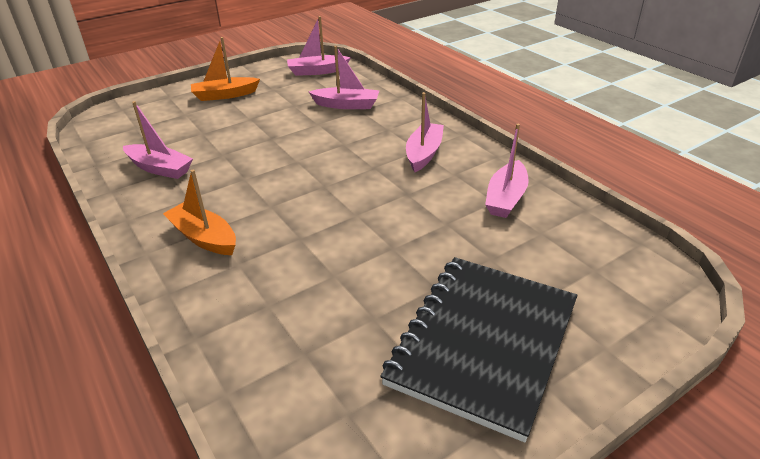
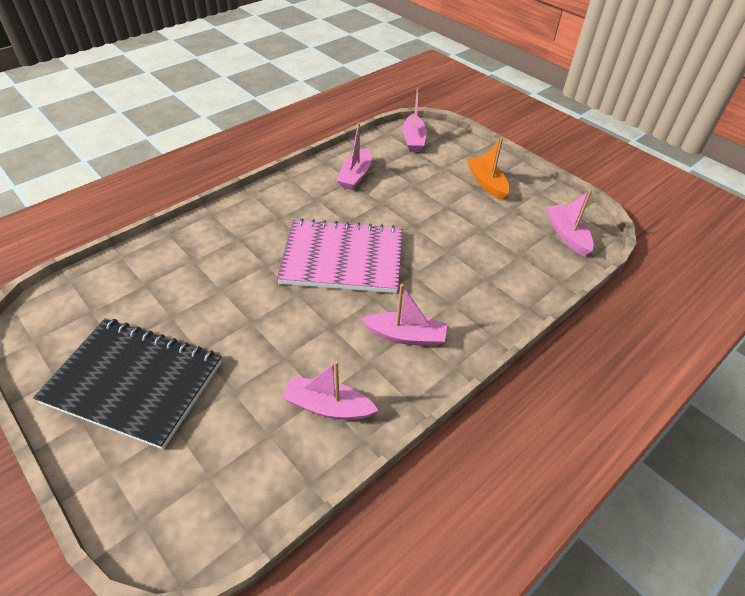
camera: 80 degrees right, 10 degrees up
(204, 237) = (268, 216): orange boat -> none
(308, 183) = (342, 259): none -> pink notebook
(346, 105) = (494, 267): pink boat -> pink boat (413, 140)

